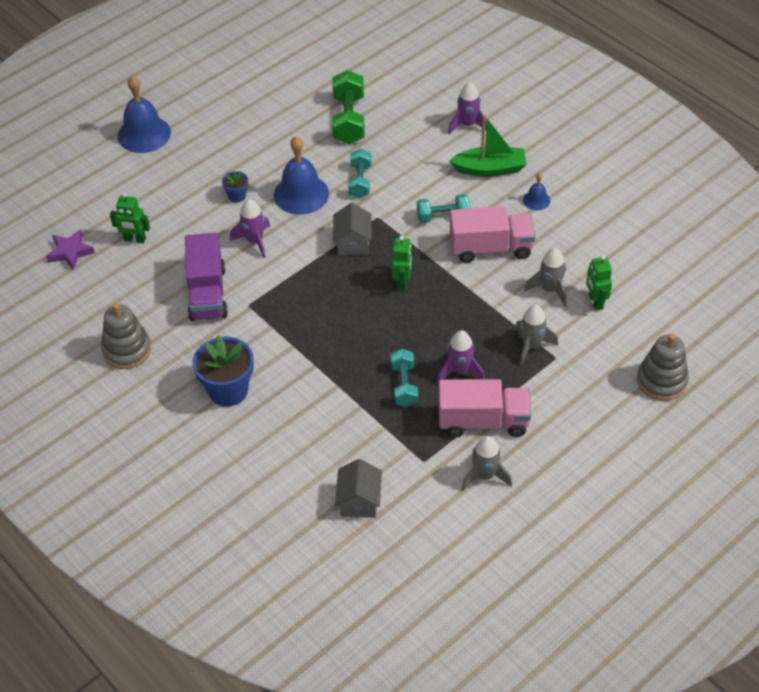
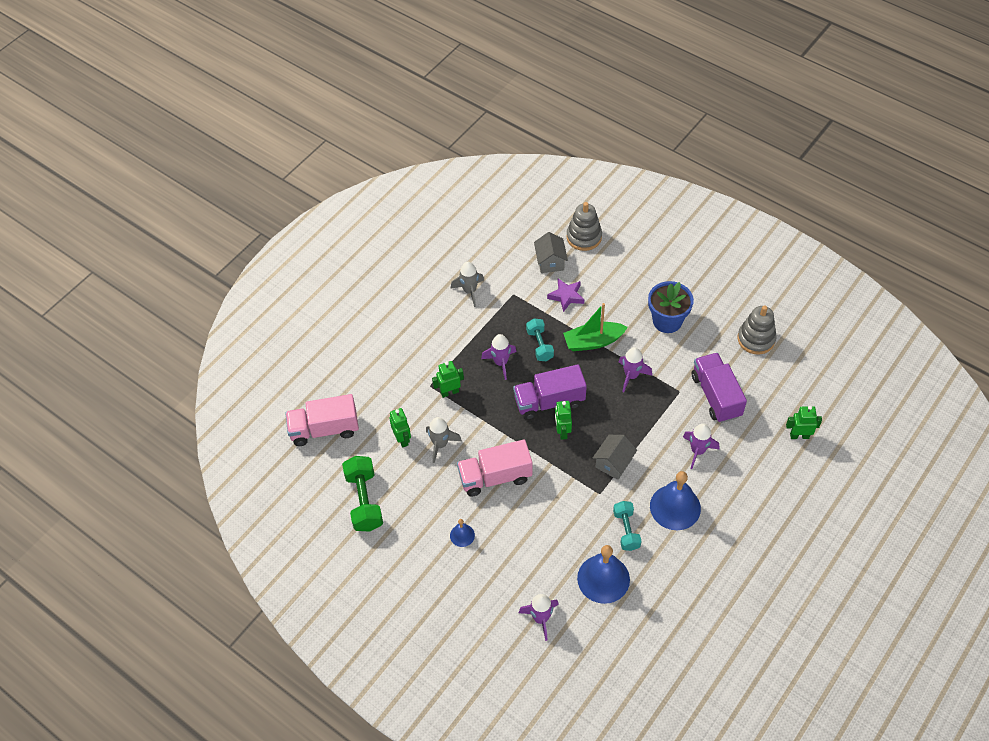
camera: 170 degrees right, 5 degrees up
(70, 252) = (846, 415): purple star -> purple star (566, 296)
(144, 134) = (850, 553): blue bell -> blue bell (603, 578)
(237, 196) = (731, 495): blue flower pot -> none
(299, 330) = (631, 376): none -> purple rocket
(349, 120) = (659, 605): green dumbbell -> green dumbbell (364, 501)
(353, 242) = (613, 463): grey house -> grey house turned 45 degrees clockwise
(409, 316) = (549, 401): none -> purple truck
(443, 216) = (542, 503): turquoise dumbbell -> none
(483, 421) = (477, 328): pink truck -> pink truck (324, 429)
(490, 169) = (510, 565): green boat -> green boat (593, 341)
(531, 346) = (449, 392): grey rocket -> green robot
(661, 381) = (348, 379): grey stacking toy -> grey stacking toy (584, 237)

